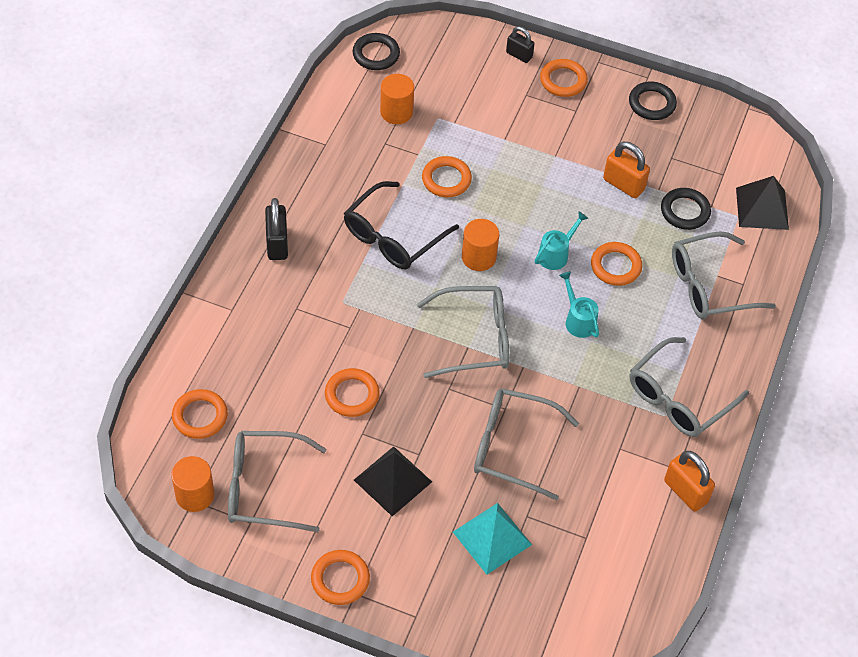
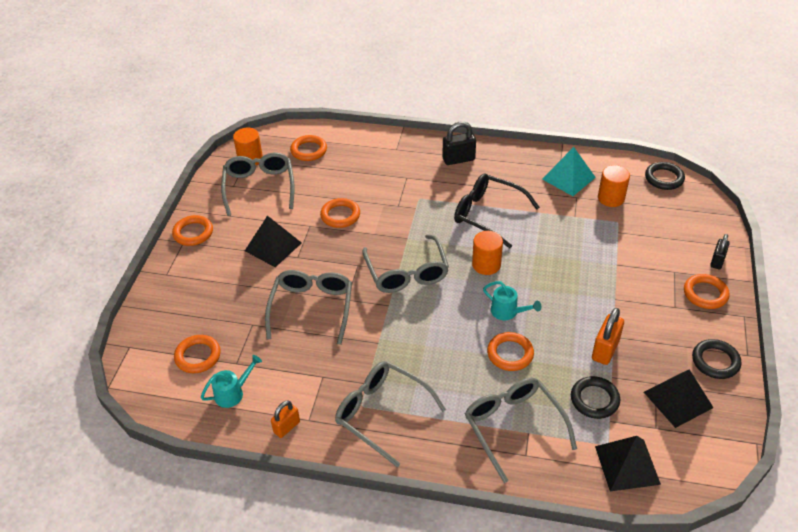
camera: 85 degrees right, 10 degrees down
(446, 179) = (556, 235): orange ring -> orange ring (198, 356)
(492, 538) = (231, 306): turquoise pyramid -> turquoise pyramid (568, 178)
(578, 320) = (444, 334): turquoise watering can -> turquoise watering can (233, 393)
(685, 491) = (287, 427): orange padlock -> orange padlock, size x0.66
(693, 147) = (678, 399): none -> black pyramid

